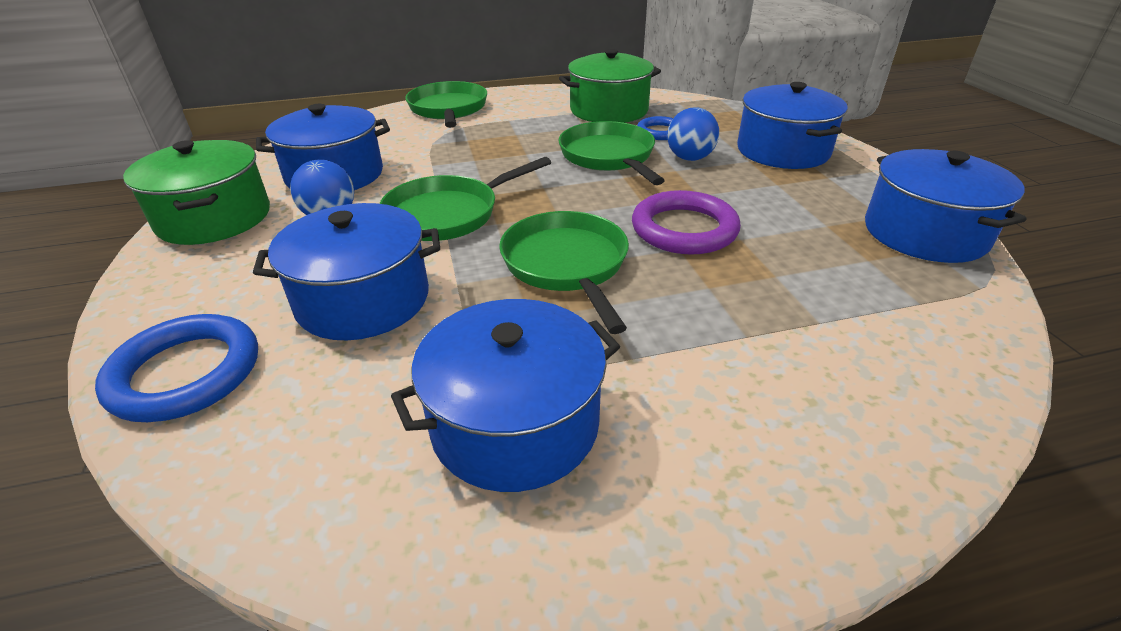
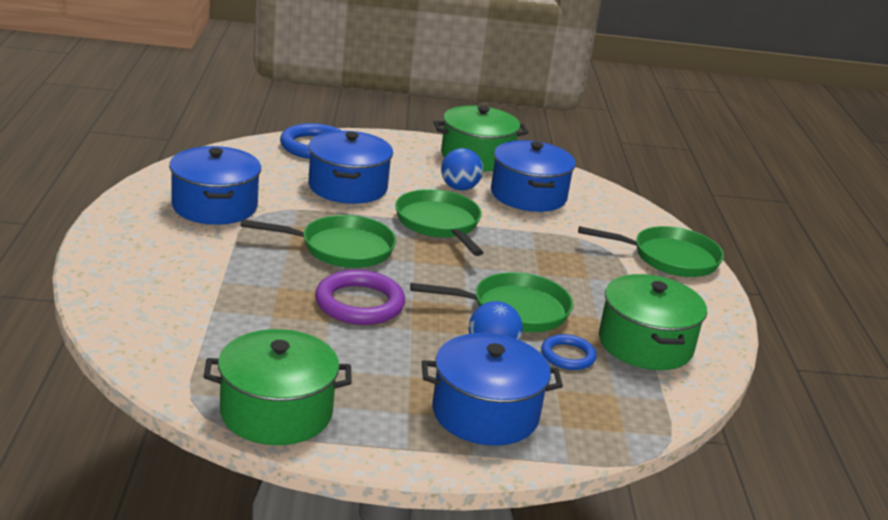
camera: 100 degrees right, 10 degrees down
(925, 233) = (276, 412): blue pot -> green pot

